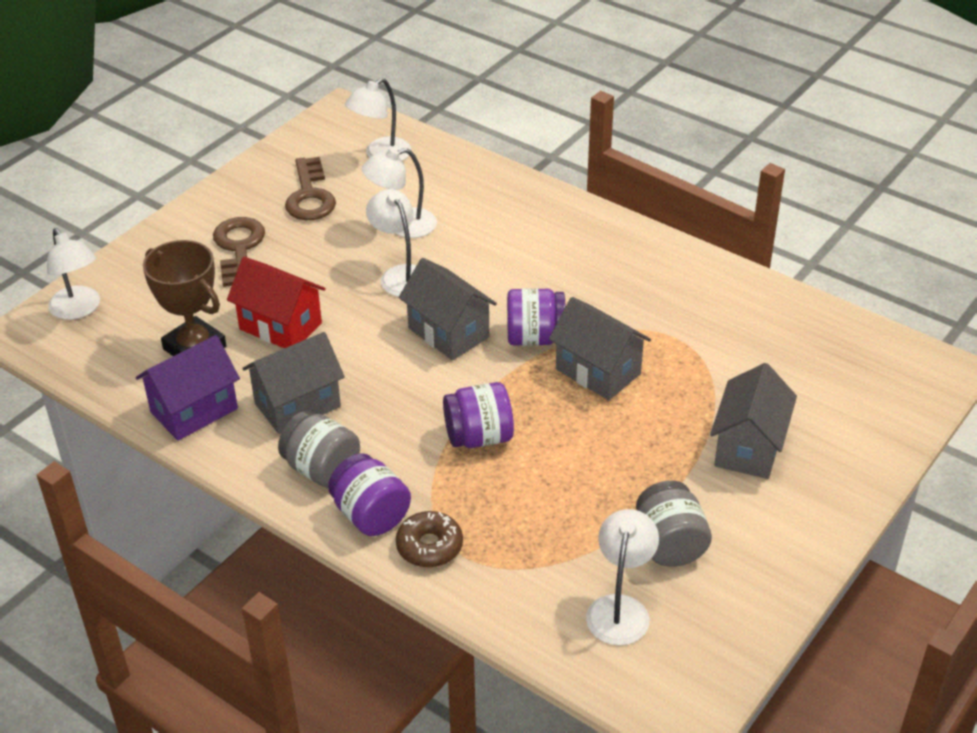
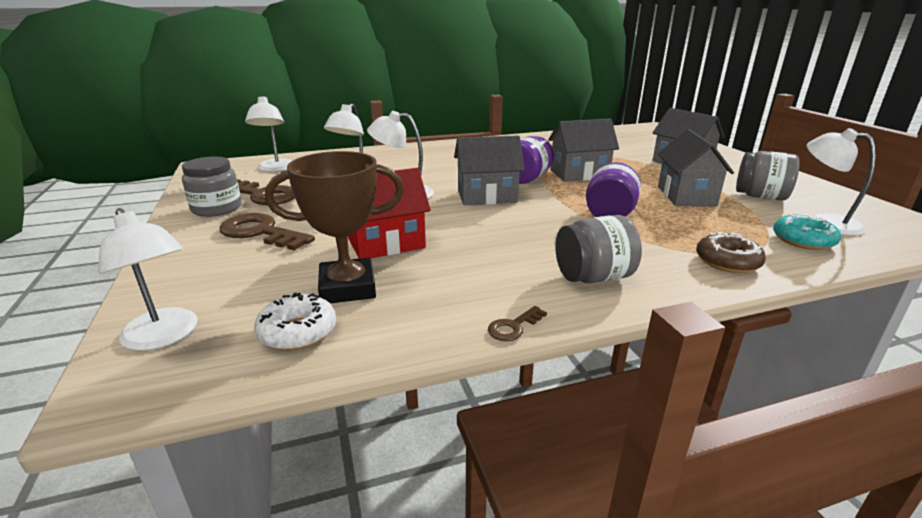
camera: 55 degrees left, 15 degrees down
(79, 310) = (164, 336): white lamp -> white lamp turned 45 degrees clockwise
(125, 360) = (298, 332): none -> white donut
(194, 410) = (437, 315): purple house -> none
(208, 454) = (513, 327): none -> brown key
(258, 192) = (217, 208): none -> grey jar
(297, 405) = (495, 264): grey house -> grey house (686, 196)
(371, 515) = (672, 273): purple jar -> none
(540, 595) = (803, 240): none -> turquoise donut

